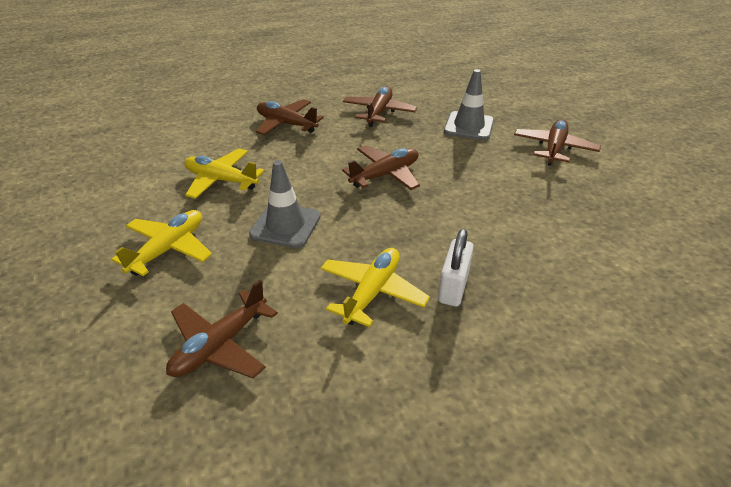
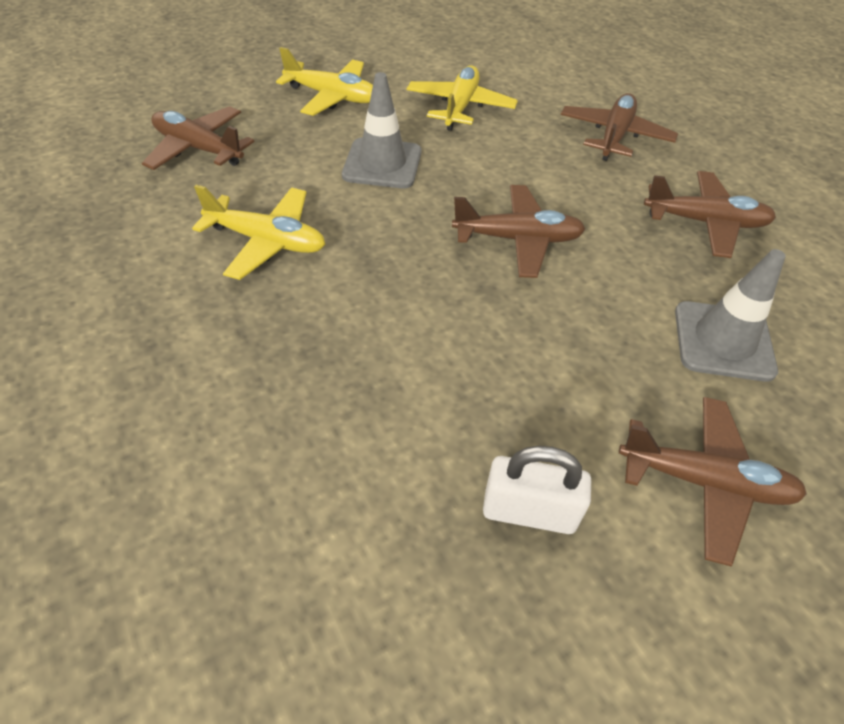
camera: 80 degrees right, 10 degrees up
(385, 175) = (518, 239): brown plane -> brown plane turned 45 degrees counterclockwise
(453, 287) = (275, 313): white padlock -> white padlock (529, 511)

